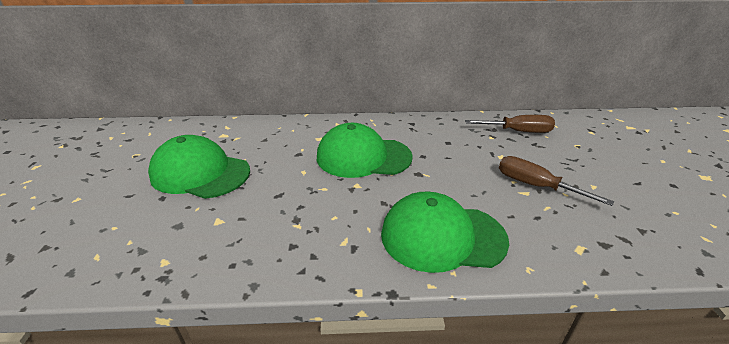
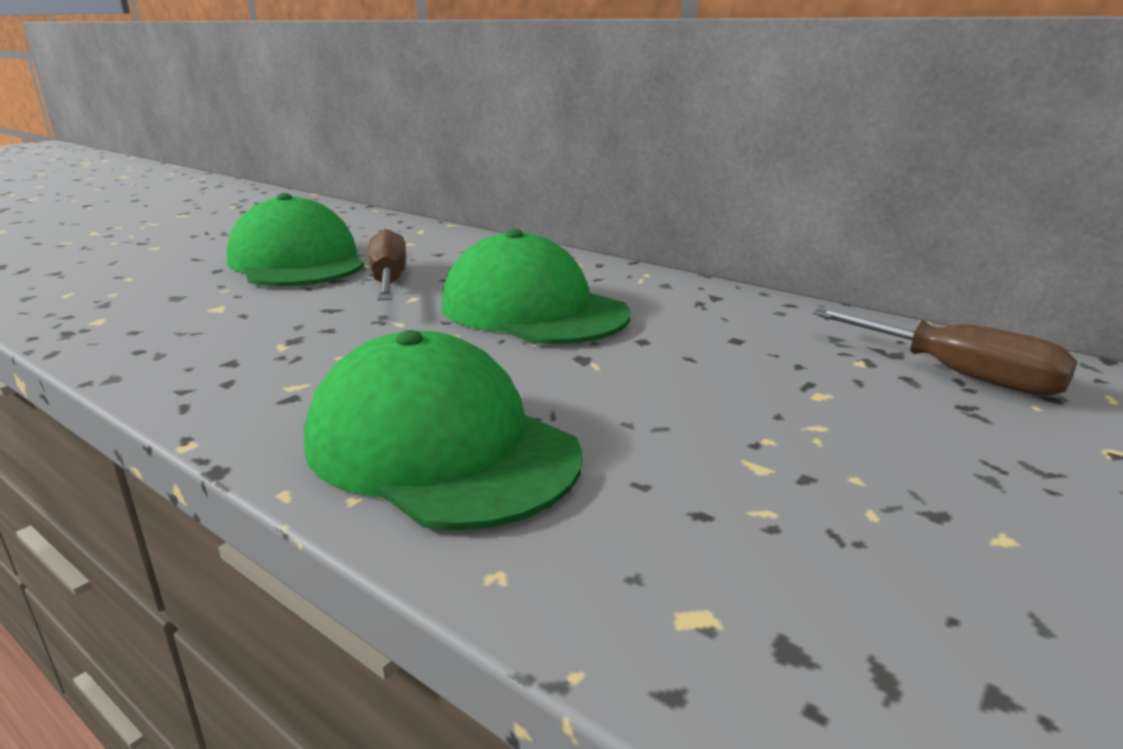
camera: 40 degrees right, 10 degrees down
(535, 186) = (811, 467): brown screwdriver -> brown screwdriver (389, 280)

